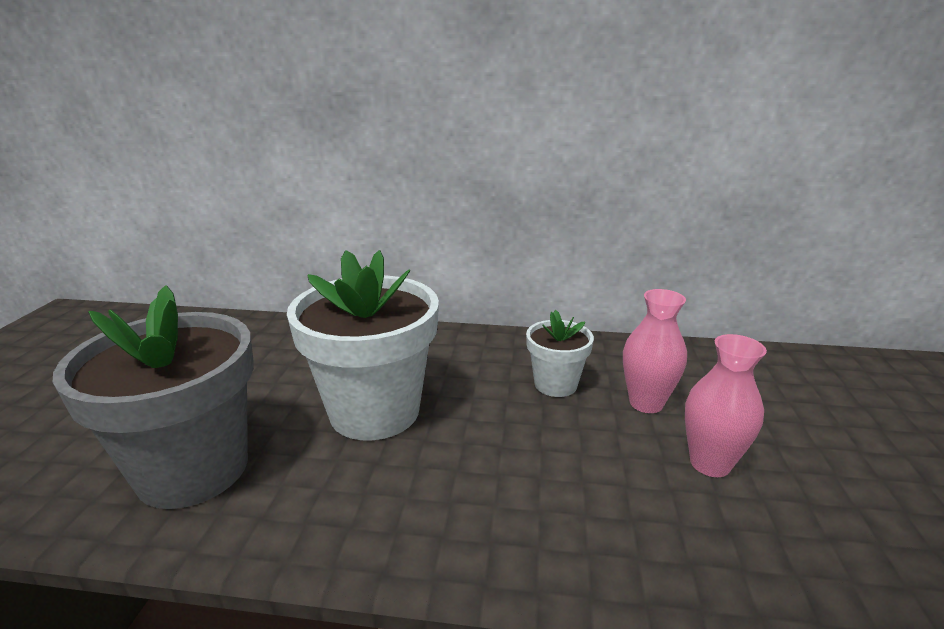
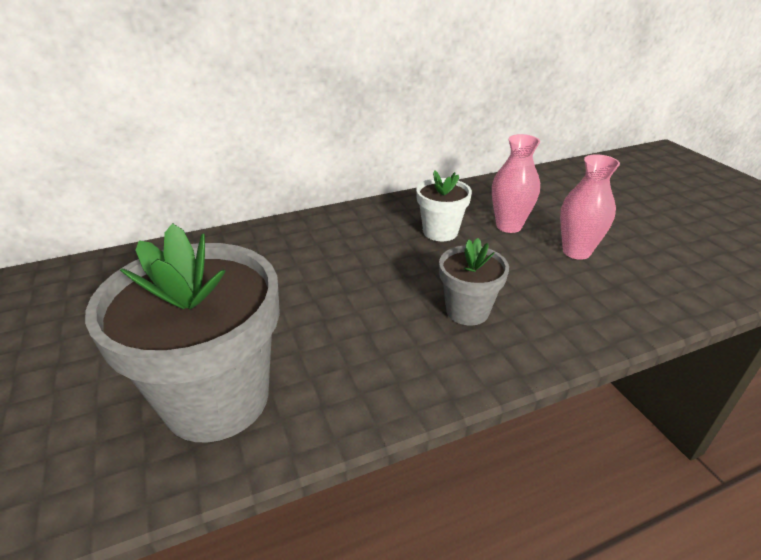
camera: 30 degrees left, 10 degrees up
(374, 411) = (326, 296): white flower pot -> none
(498, 482) = (467, 311): none -> grey flower pot

